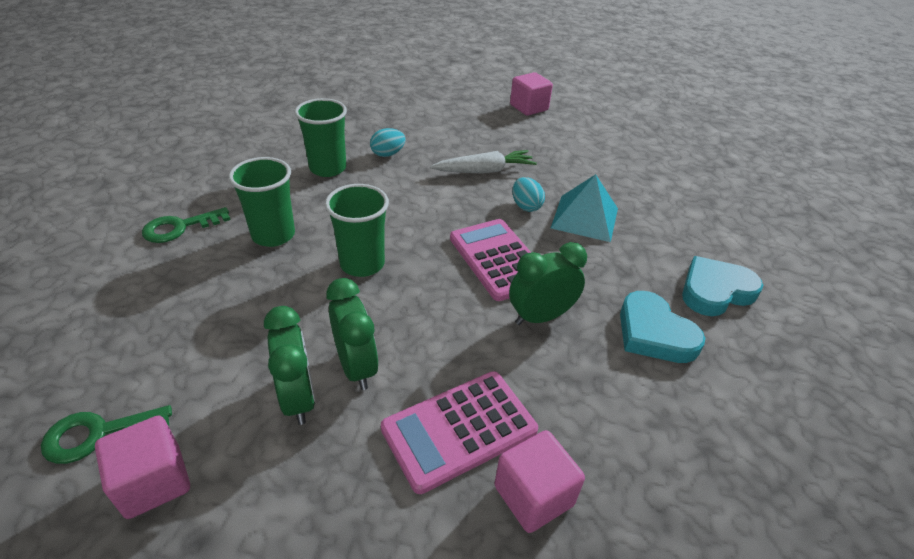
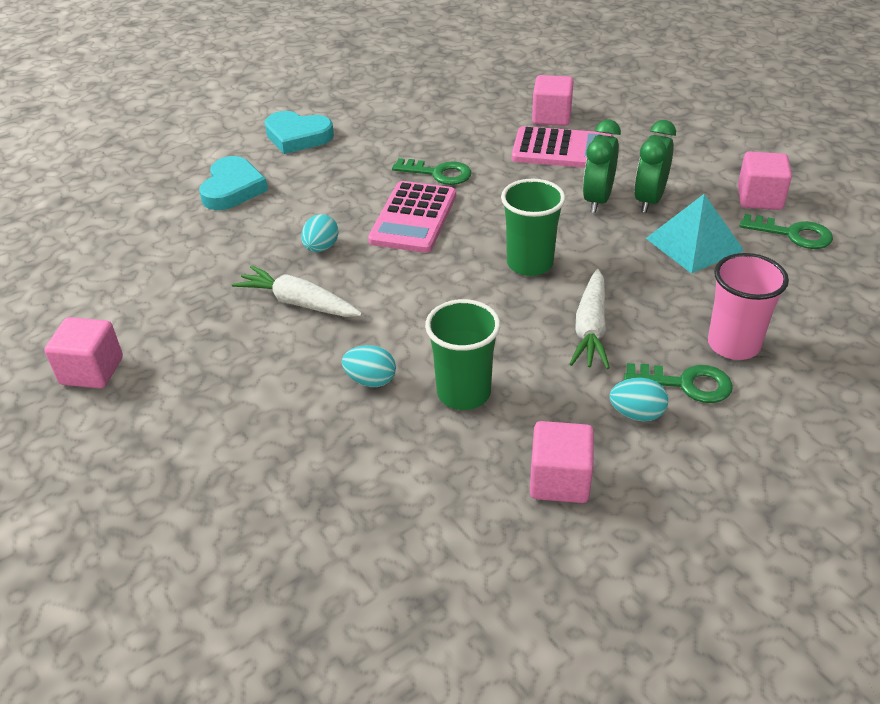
camera: 135 degrees left, 0 degrees up
(148, 270) = (733, 345): none -> pink cup
(209, 198) = (636, 414): none -> turquoise egg
(238, 154) = (559, 480): none -> pink cube
(273, 235) = (590, 328): green cup -> white carrot
(540, 316) = (438, 173): green clock -> green key
(584, 218) = (290, 216): turquoise pyramid -> turquoise pyramid (694, 244)
(654, 333) = (380, 137): turquoise heart -> turquoise heart (232, 189)

